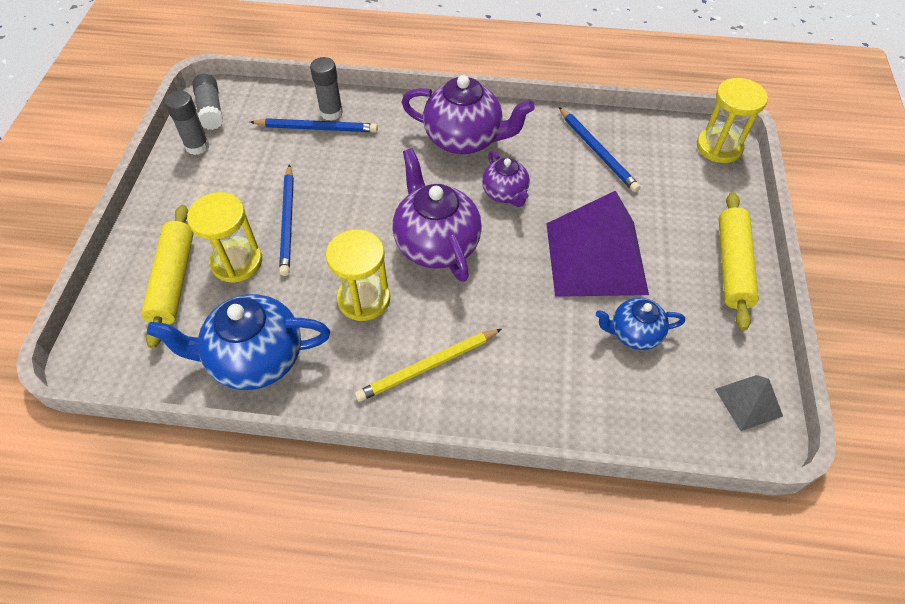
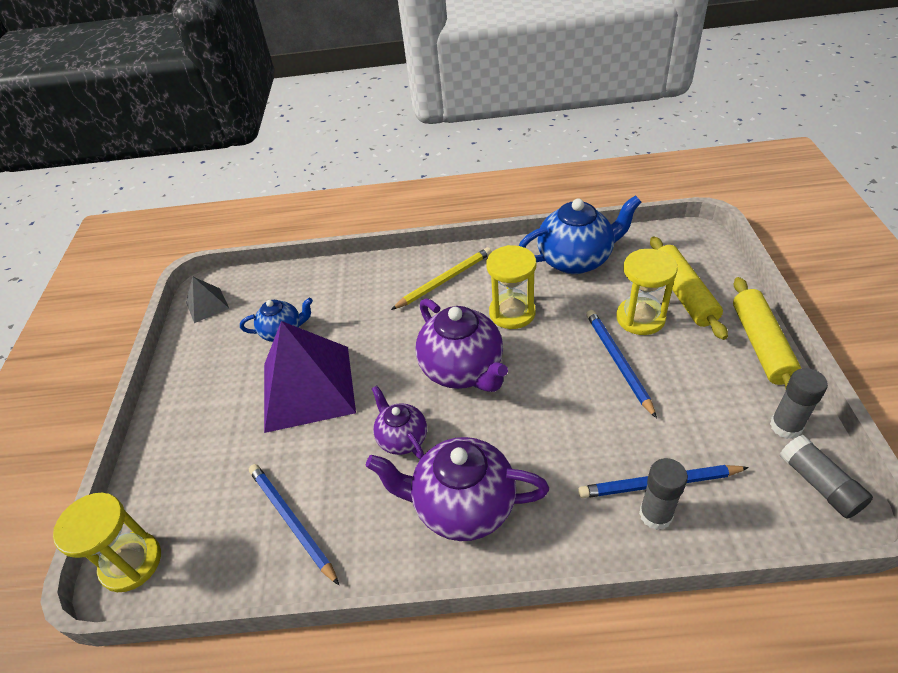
camera: 175 degrees right, 10 degrees down
(732, 266) = (178, 405): yellow rolling pin -> yellow rolling pin (761, 345)

